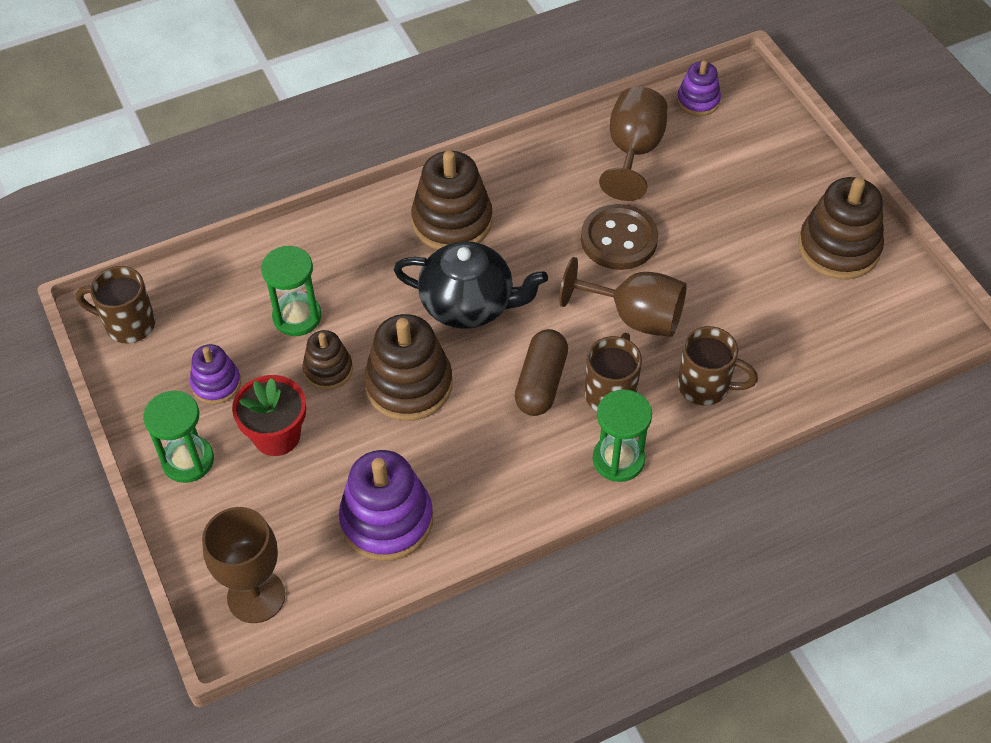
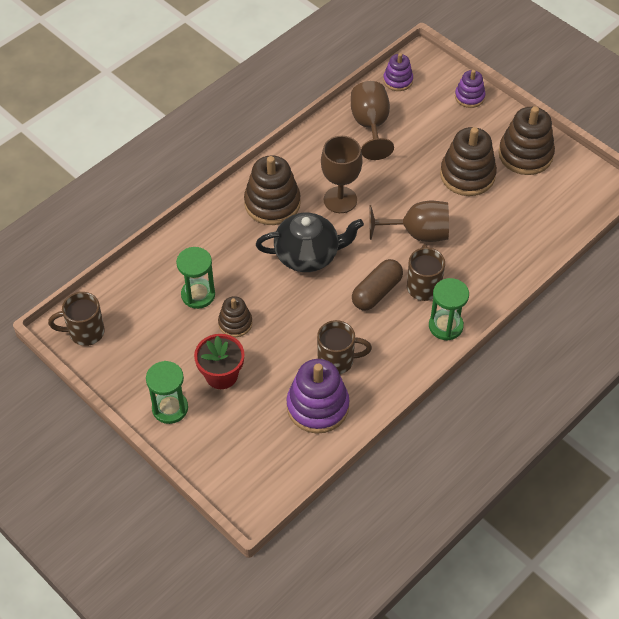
camera: 20 degrees left, 0 degrees up
(216, 384) = (165, 353): purple stacking toy -> purple stacking toy (469, 97)
(256, 596) = (256, 478): brown goblet -> brown goblet (340, 200)
(409, 385) = (292, 318): brown stacking toy -> brown stacking toy (467, 175)
(541, 383) = (377, 292): brown capsule -> brown capsule turned 45 degrees clockwise
(619, 239) = (386, 186): brown button -> none
(705, 386) = (480, 265): brown mug -> brown mug (337, 360)

